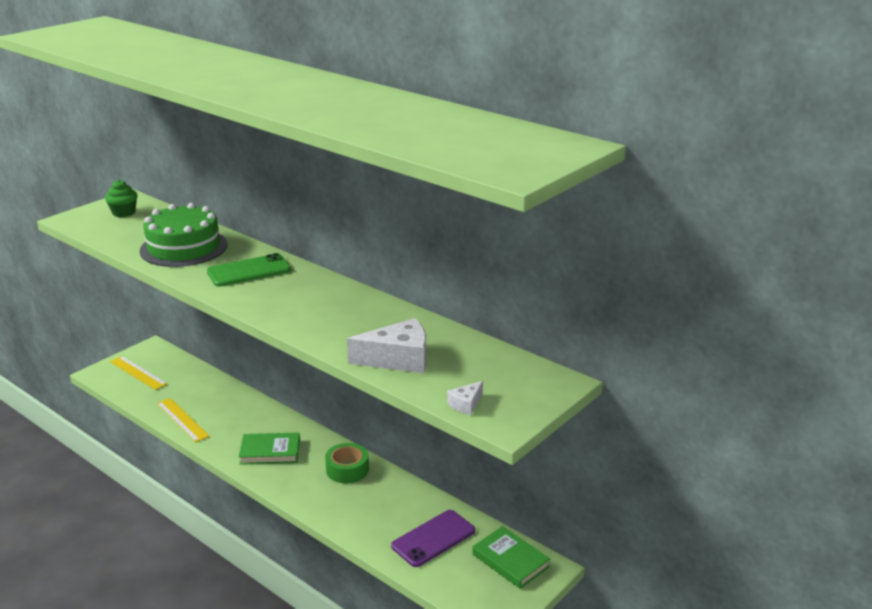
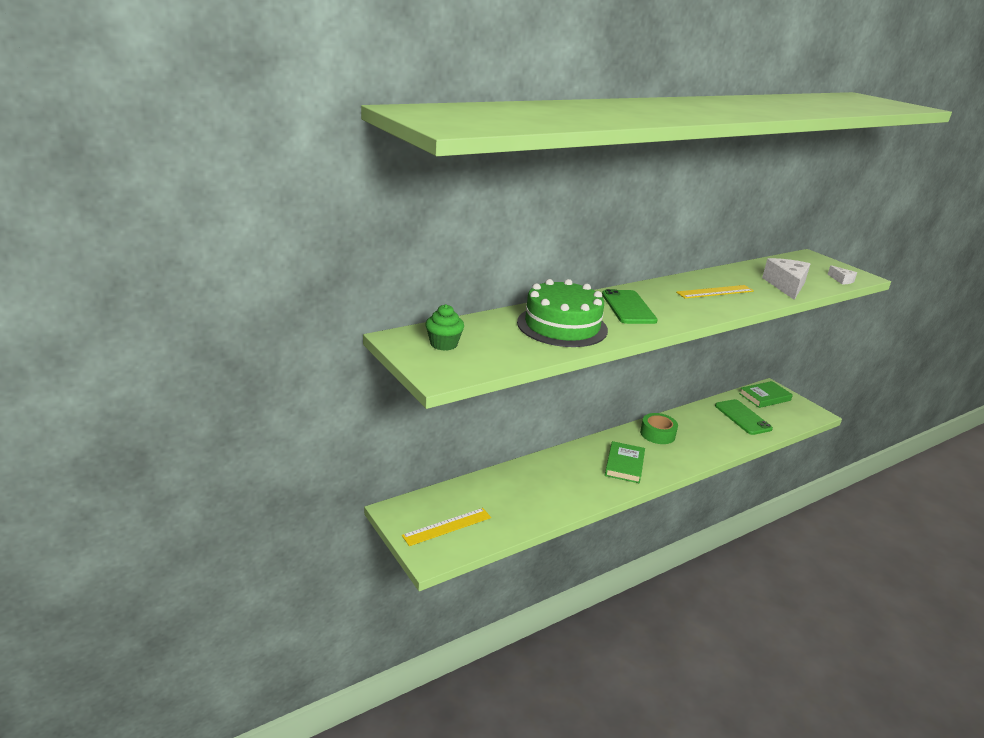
camera: 75 degrees left, 0 degrees up
(182, 419) = (555, 506): yellow ruler -> yellow ruler (715, 292)
(433, 538) = (742, 417): purple phone -> green phone

